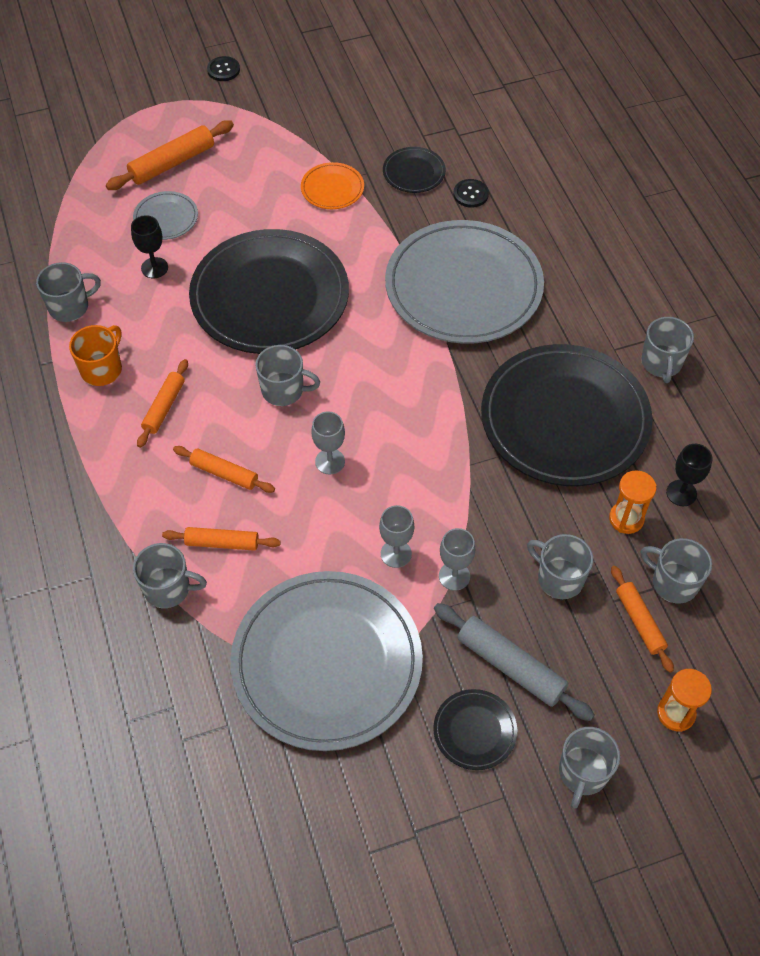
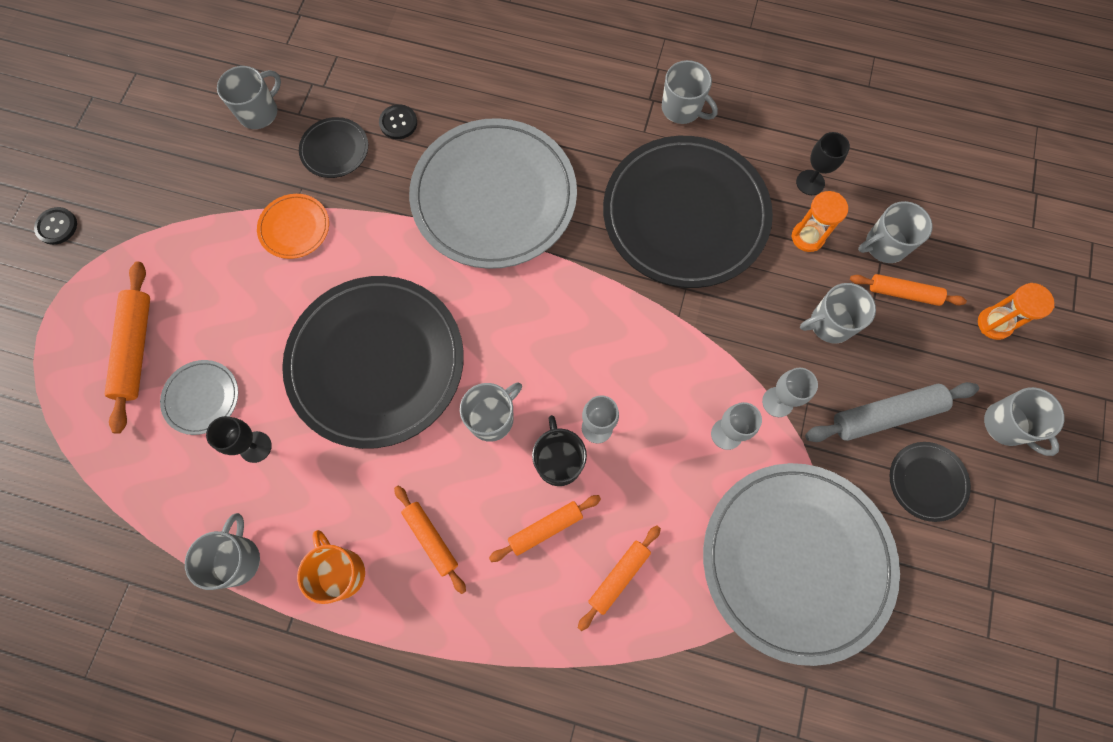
camera: 55 degrees left, 15 degrees up
(168, 588) = (635, 657): grey mug -> grey mug (259, 112)
(283, 452) = (558, 461): none -> black mug

